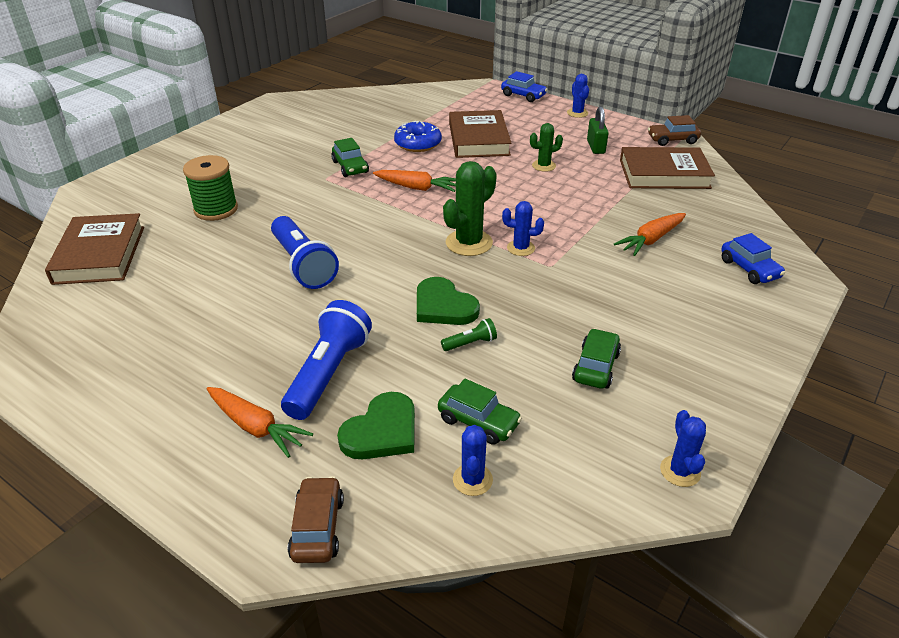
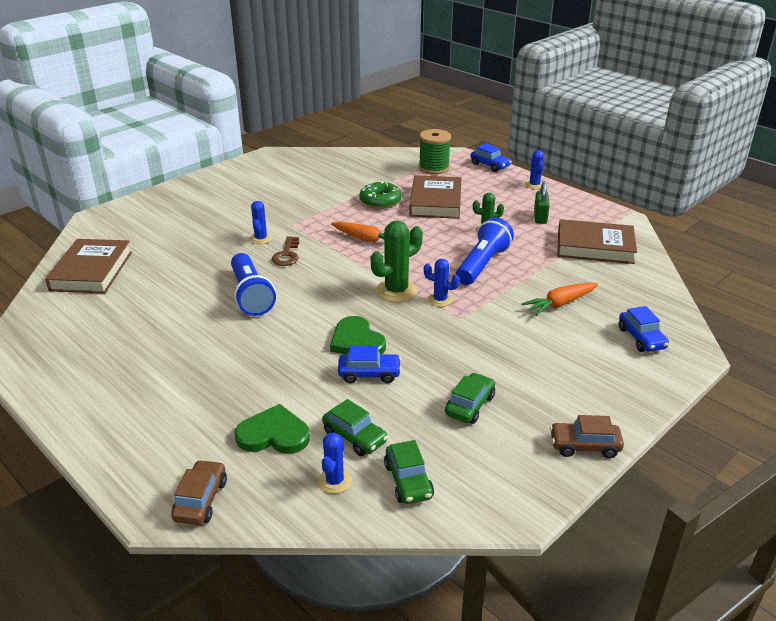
camera: 10 degrees right, 5 degrees down
(216, 209) = (193, 243): green spool -> green spool (434, 168)
(256, 427) = (176, 419): orange carrot -> none
(328, 373) = (245, 384): blue flashlight -> blue flashlight (482, 264)
(331, 213) = (287, 255): none -> brown key
(350, 167) = (315, 217): green car -> green car (408, 481)
(382, 431) = (274, 434): green heart -> green heart turned 135 degrees counterclockwise
(418, 144) = (380, 201): blue donut -> green donut
(470, 343) = (369, 374): green flashlight -> blue car
(672, 140) = (615, 216): brown car -> brown car (584, 446)
(680, 471) = (511, 497): blue cactus -> blue cactus (261, 239)

